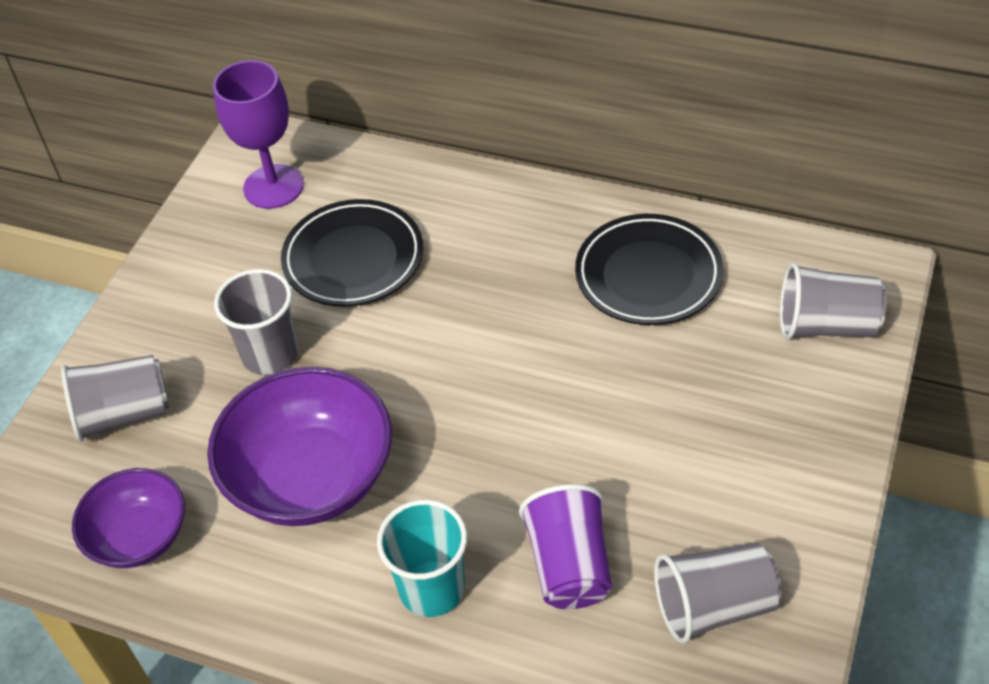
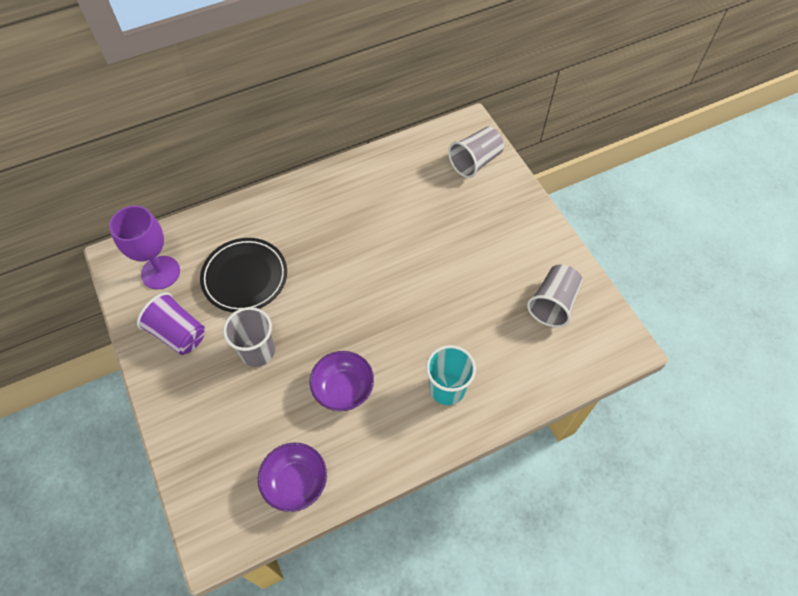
camera: 50 degrees left, 10 degrees up
(124, 414) = (217, 437): grey cup -> none
(311, 477) = (343, 388): purple bowl -> purple bowl, size x0.61
(569, 565) = (487, 333): purple cup -> purple cup (178, 333)
(648, 275) = (385, 190): black plate -> none

